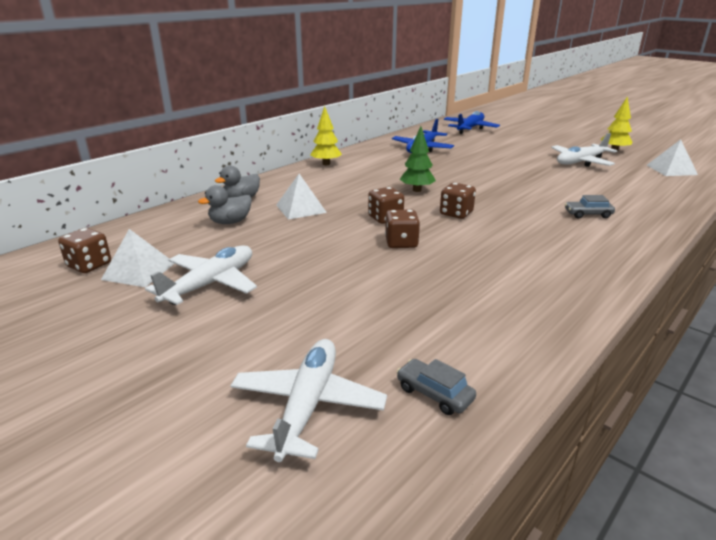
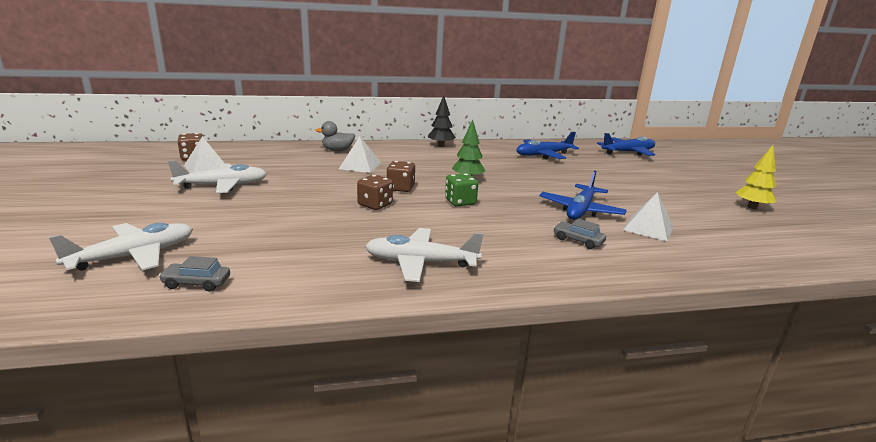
camera: 35 degrees right, 5 degrees down
(230, 222) = (303, 160): grey duck -> none
(326, 164) = (441, 146): yellow tree -> black tree
(434, 394) = (196, 283): grey car -> grey car turned 75 degrees counterclockwise
(456, 213) = (460, 202): brown dice -> green dice
(541, 189) = (580, 210): none -> blue plane
(580, 162) = (682, 204): white plane -> white plane (420, 262)
(671, 170) = (786, 241): white pyramid -> white pyramid (648, 228)

